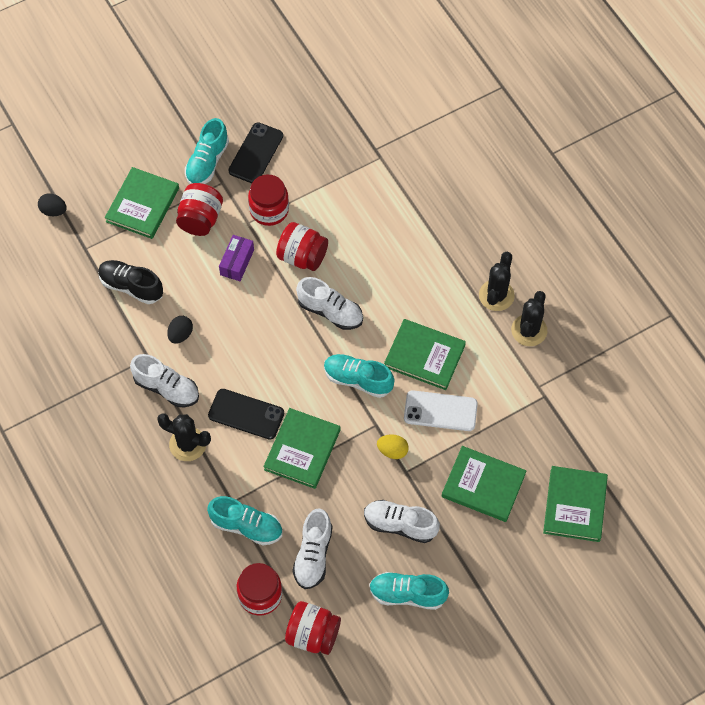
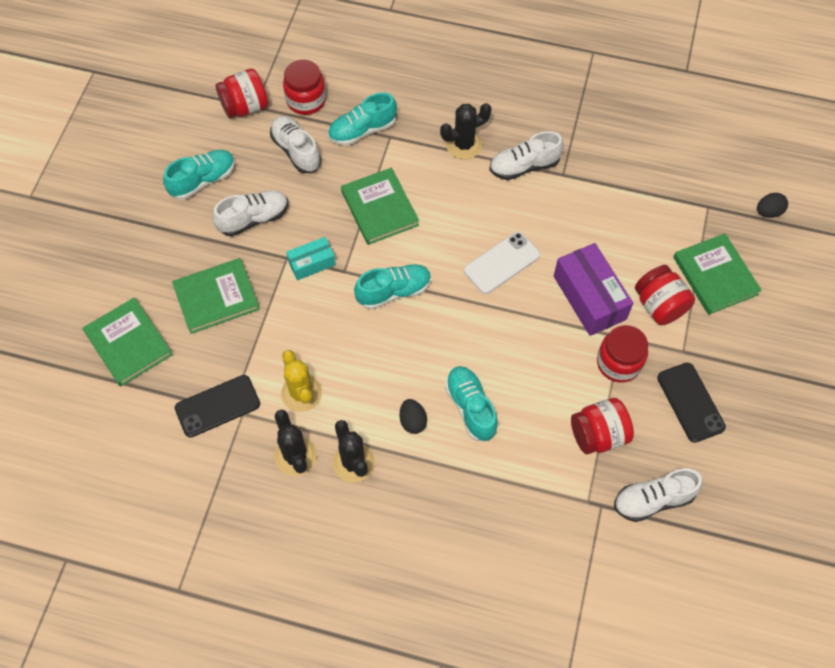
camera: 135 degrees right, 0 degrees up
(131, 286) = (640, 210): black shoe -> none
(180, 334) = (561, 209): black egg -> black egg (412, 421)
(207, 162) = (716, 357): turquoise shoe -> turquoise shoe (471, 407)
(237, 262) = (589, 297): purple box -> purple box, size x1.76
(246, 414) = (447, 197): black phone -> black phone (217, 406)
(302, 256) = (546, 348): red jar -> red jar (598, 435)
(330, 311) = (473, 324): white shoe -> white shoe (653, 500)
(392, 451) = (312, 263): yellow egg -> turquoise box
(424, 356) = (361, 356): green book -> none
(440, 411) = (304, 324): white phone -> white phone (501, 263)
(487, 366) = (301, 393): none -> yellow cactus

